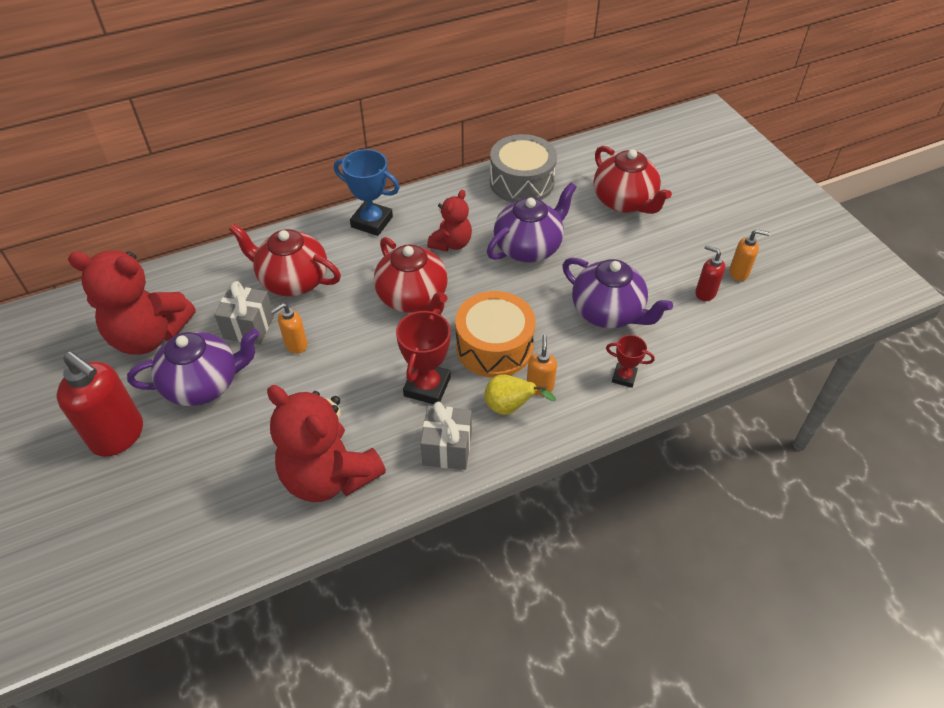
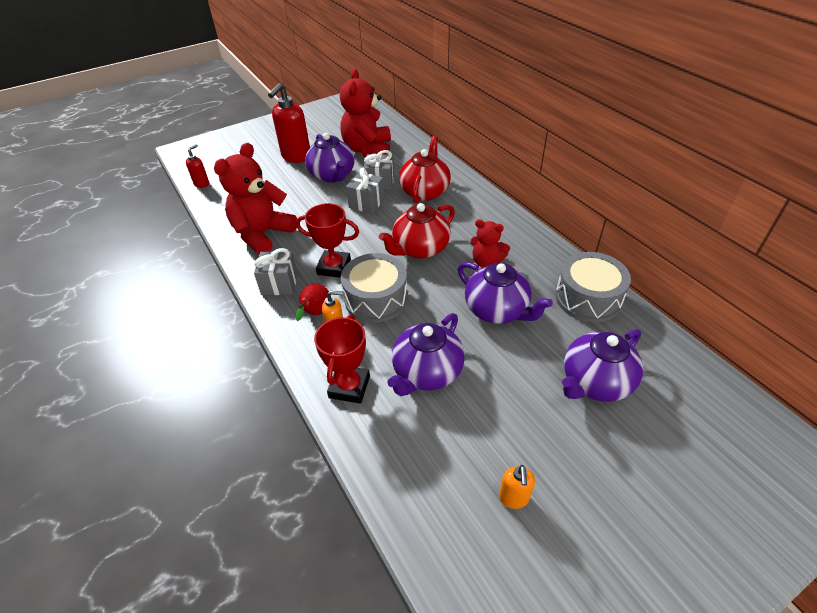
camera: 85 degrees right, 5 degrees down
(295, 345) = (366, 203): orange soap dispenser -> grey gift
(372, 222) = (497, 216): blue trophy -> none
(494, 346) = (376, 299): orange drum -> grey drum
(510, 407) = (315, 313): yellow pear -> red pear
(624, 202) = (595, 382): red teapot -> purple teapot
(624, 377) = (349, 387): red trophy -> red trophy, size x1.74
(705, 293) = (471, 459): red soap dispenser -> red soap dispenser (202, 184)

